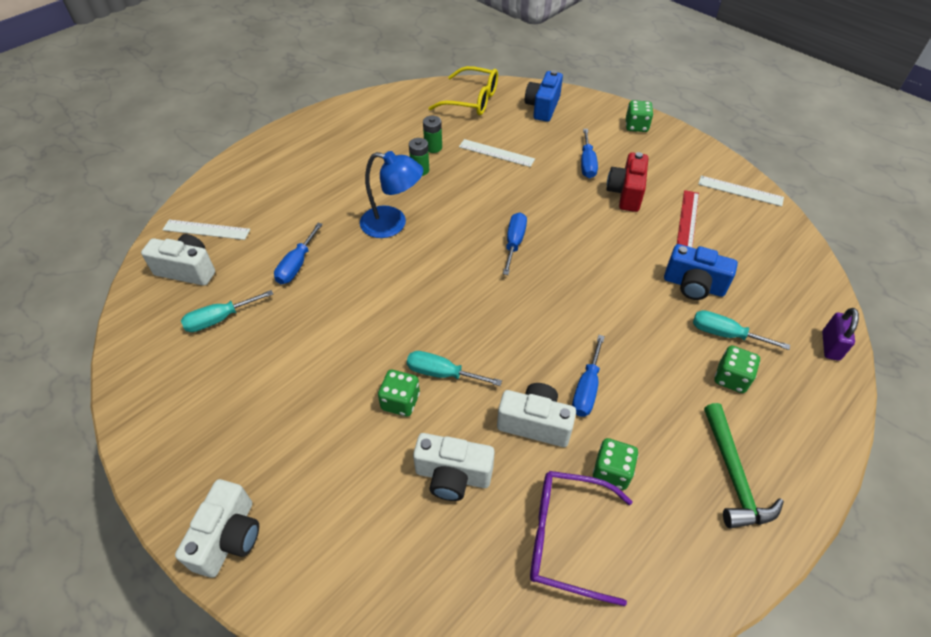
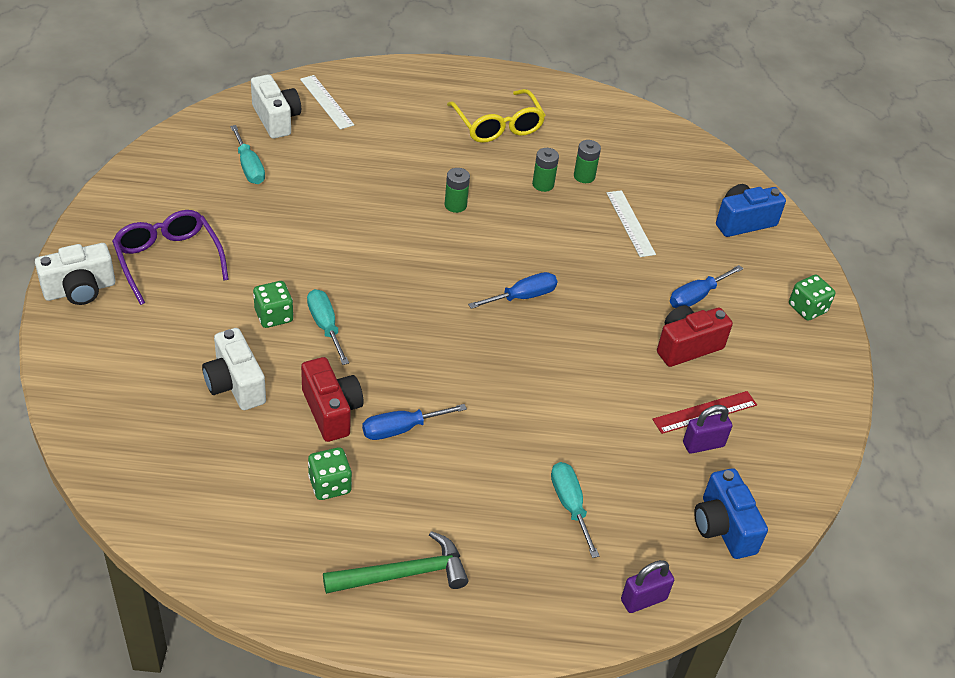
camera: 45 degrees right, 5 degrees down
(219, 319) = (249, 167): turquoise screwdriver -> turquoise screwdriver turned 135 degrees counterclockwise
(297, 265) = (346, 175): blue screwdriver -> none
(393, 224) = (455, 205): blue lamp -> green battery
(472, 100) = (687, 166): yellow glasses -> yellow glasses (498, 126)
(535, 423) = (331, 411): white camera -> red camera
(565, 538) = (240, 482): purple glasses -> purple glasses (168, 260)
(693, 285) = (611, 455): blue camera -> blue camera (723, 527)
(714, 236) = (703, 444): none -> purple padlock
(731, 378) = (517, 531): green dice -> none
(733, 475) = (403, 574): green hammer -> green hammer turned 150 degrees counterclockwise
(740, 191) = (804, 439): white ruler -> none

